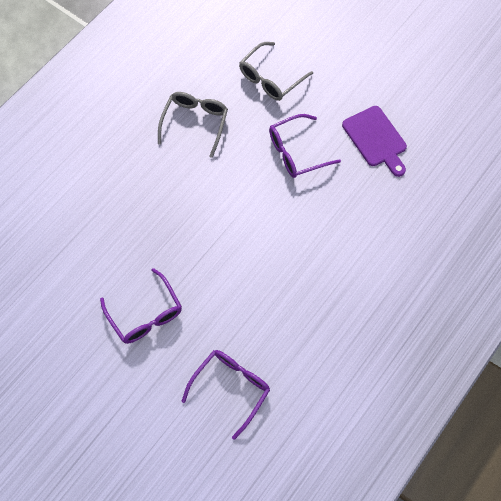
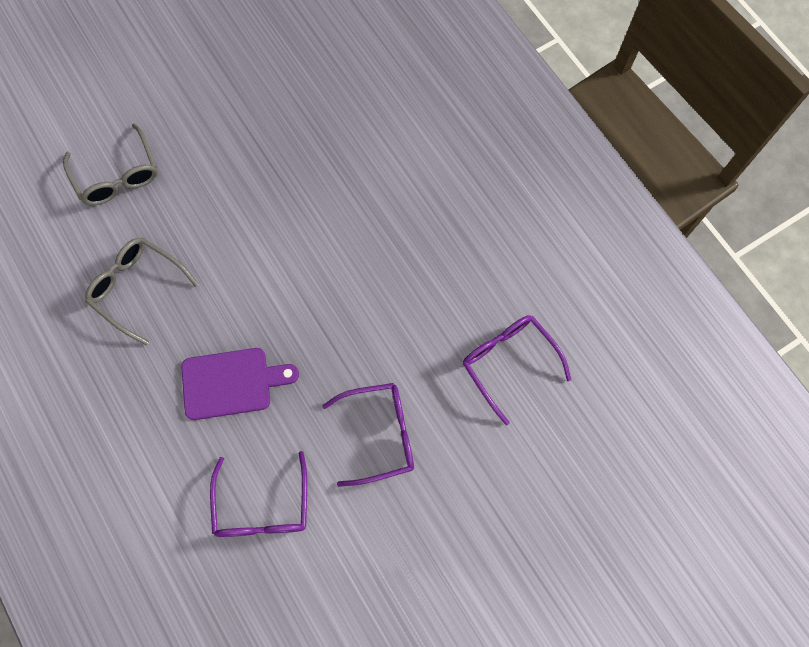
camera: 70 degrees left, 5 degrees up
(296, 152) = (236, 183): purple glasses -> purple glasses (262, 507)
(376, 139) = (260, 91): purple cutting board -> purple cutting board (231, 383)

